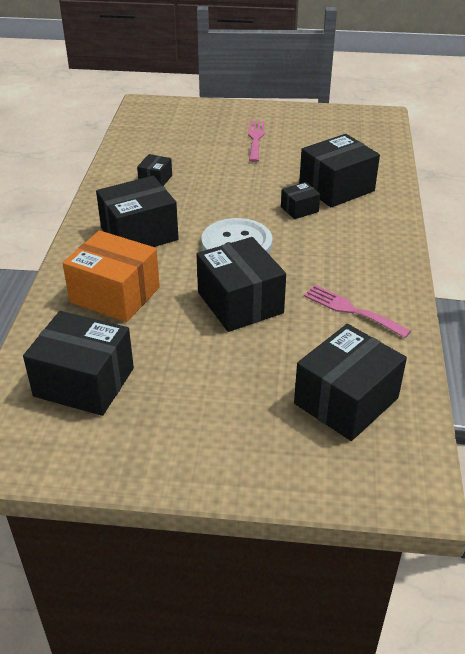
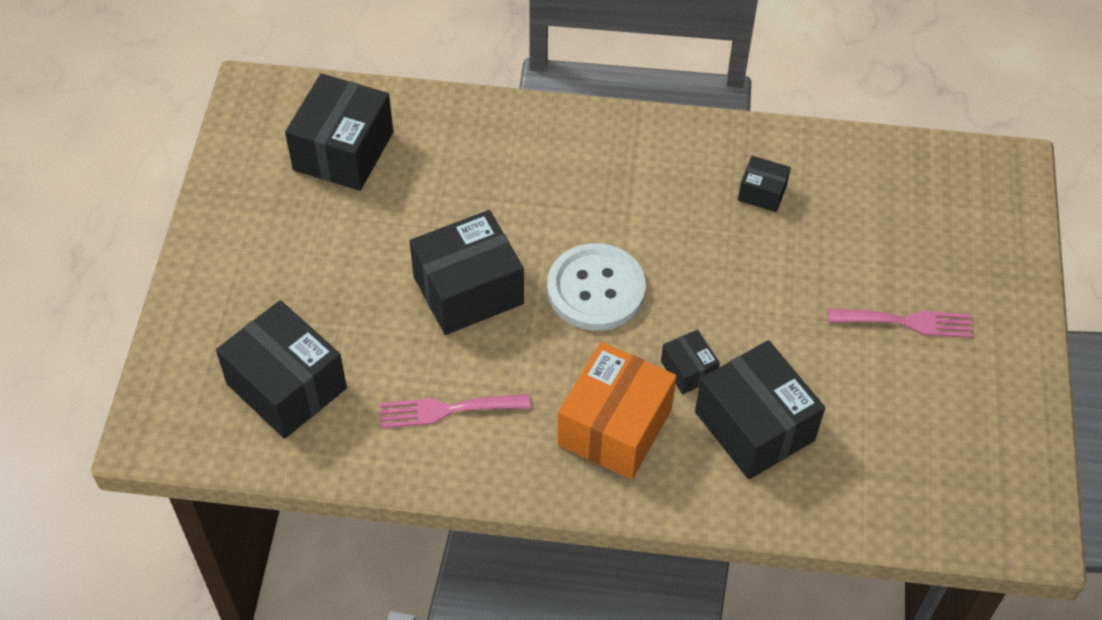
camera: 90 degrees right, 15 degrees up
(115, 295) = (490, 165): orange box -> orange box (614, 427)
(139, 234) = (619, 182): black box -> none
(351, 310) = (446, 410): pink fork -> pink fork turned 135 degrees counterclockwise

